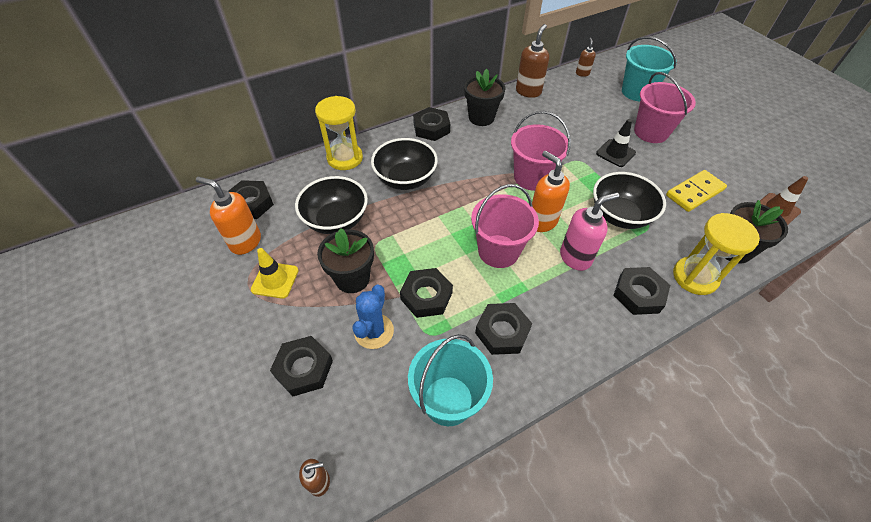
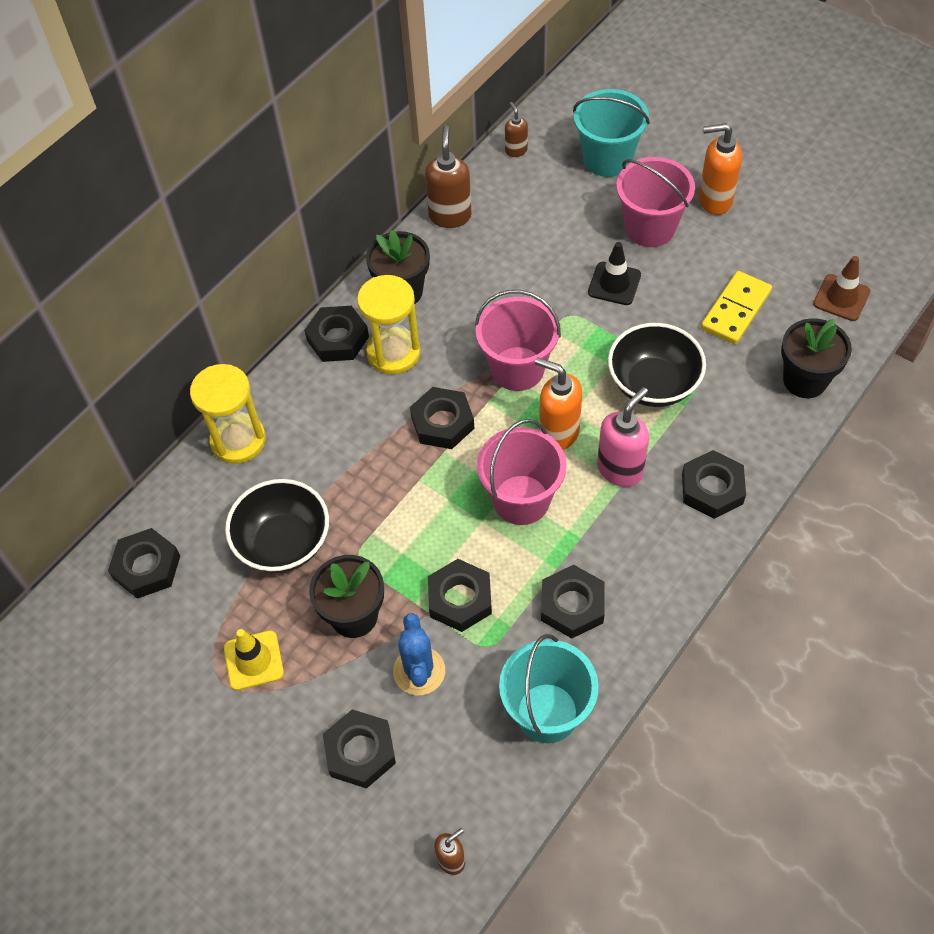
camera: 20 degrees left, 5 degrees up
(245, 242) = (178, 626): orange soap dispenser -> orange soap dispenser (714, 200)
(405, 179) = (345, 440): black bowl -> none
(470, 190) = (442, 422): none -> black nut
(695, 277) = (770, 438): yellow hourglass -> yellow hourglass (393, 353)

